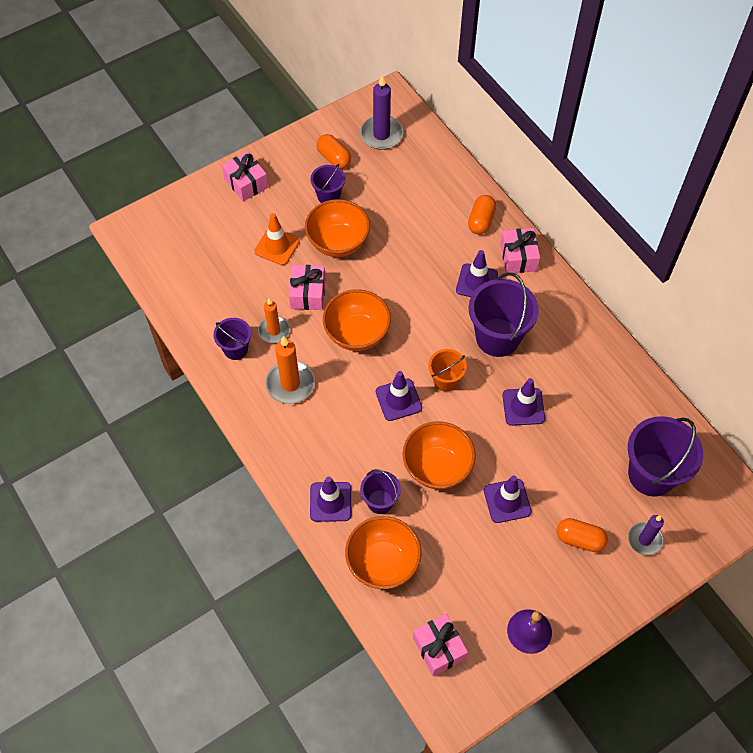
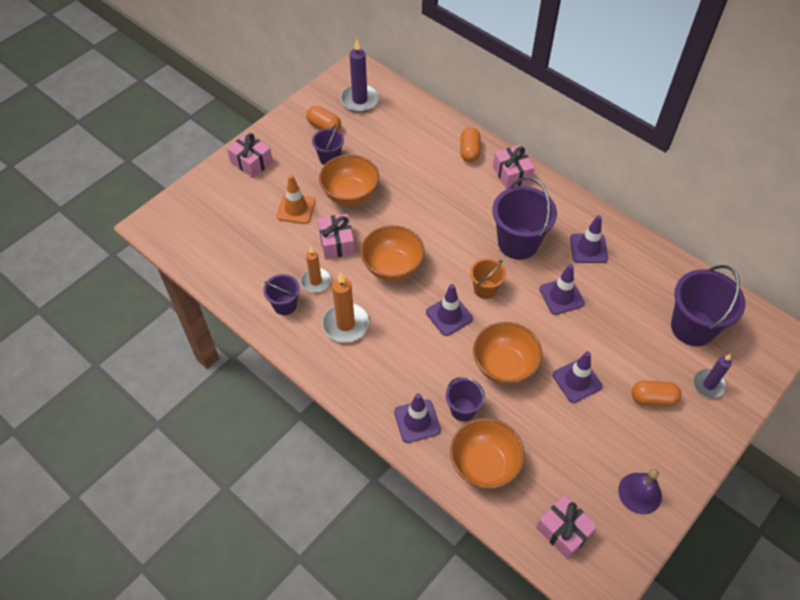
camera: 15 degrees left, 5 degrees down
(476, 282) = (483, 201): purple traffic cone -> purple traffic cone (588, 248)

